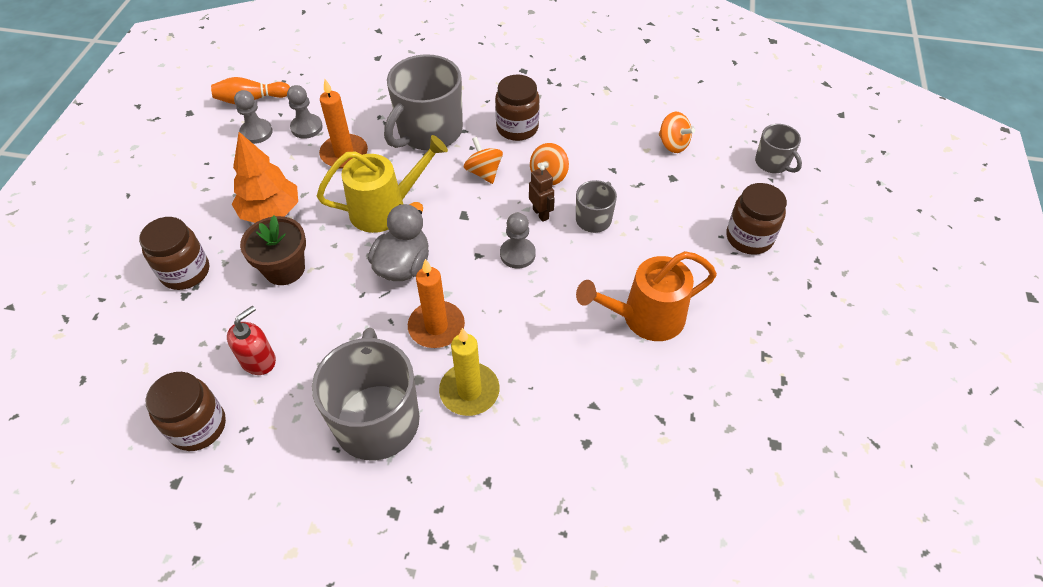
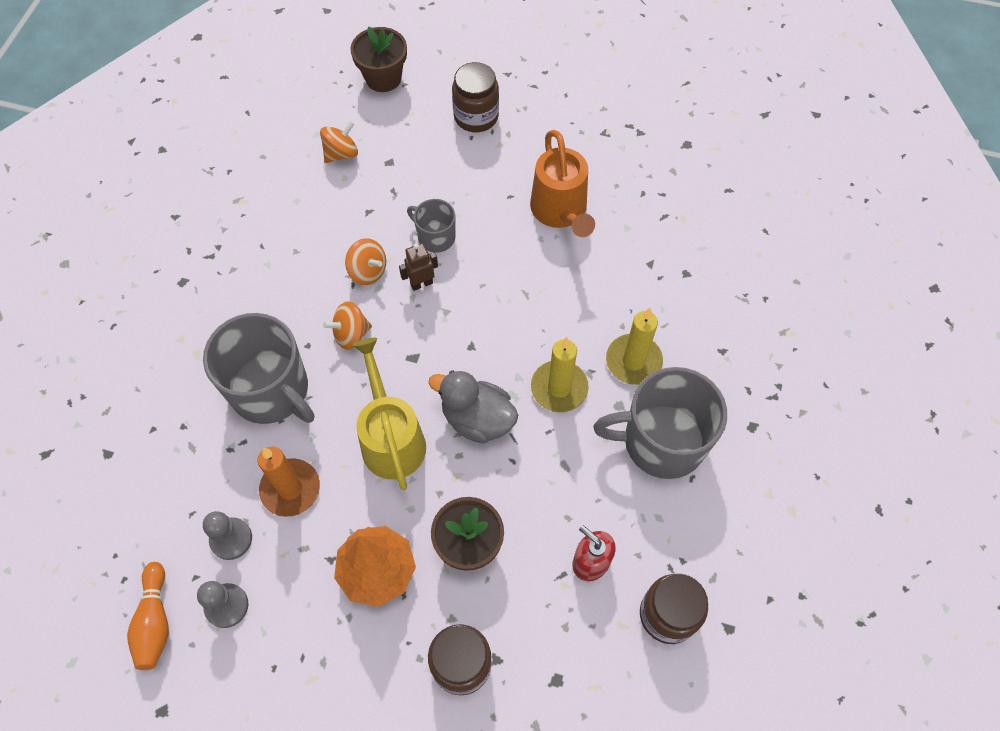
camera: 85 degrees left, 10 degrees up
(436, 327) = (559, 388): orange candle -> yellow candle
(517, 128) = (285, 295): brown jar -> none
(517, 254) = (474, 309): grey pawn -> none
(772, 163) = (383, 78): grey mug -> brown flower pot

